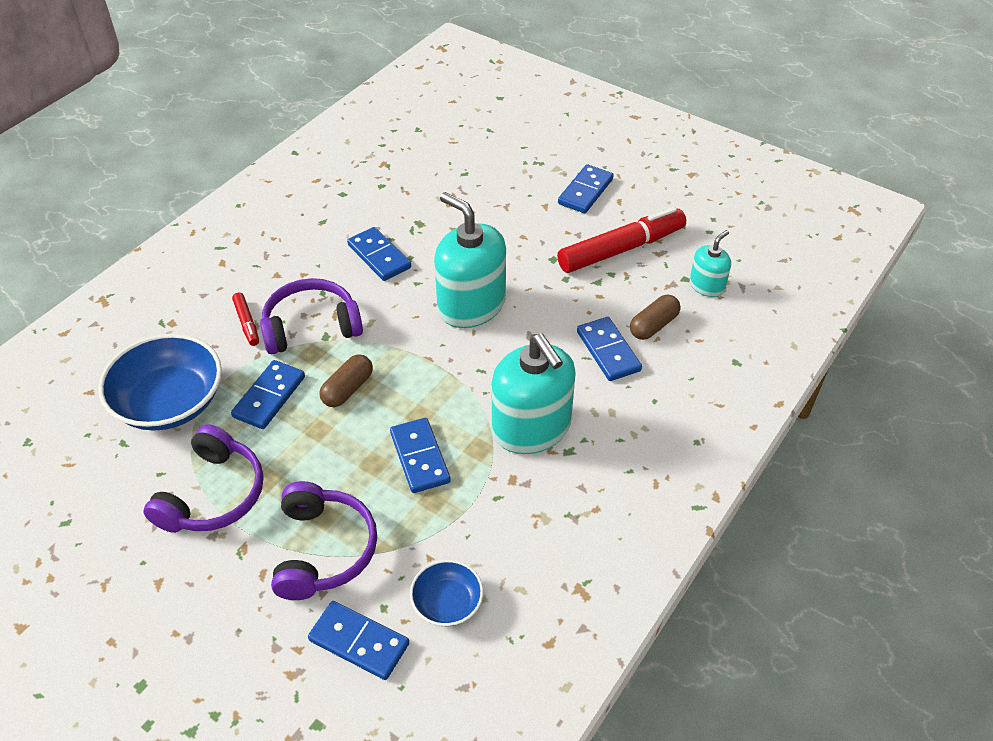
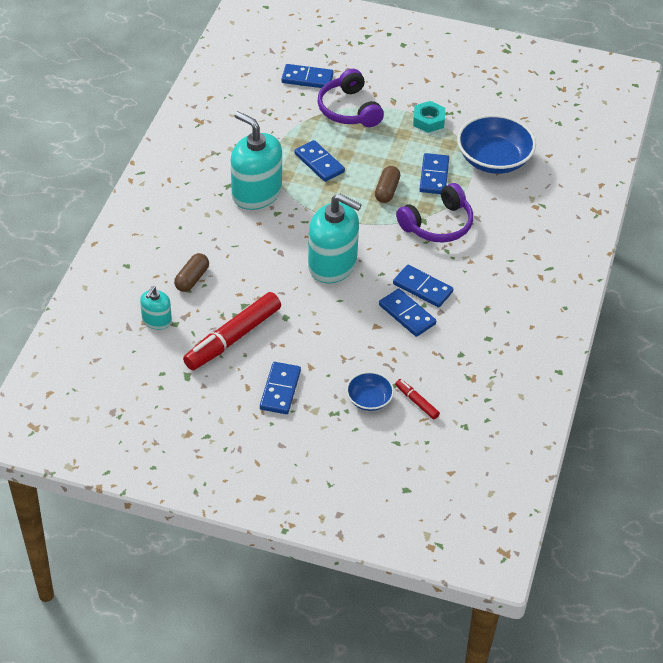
camera: 160 degrees right, 0 degrees up
(213, 494) = (428, 120): purple headphones -> turquoise nut
(247, 323) = (484, 217): red marker -> red marker (416, 402)
(447, 603) = (269, 101): blue bowl -> blue bowl (369, 399)
(608, 351) = (220, 253): blue domino -> blue domino (407, 314)

